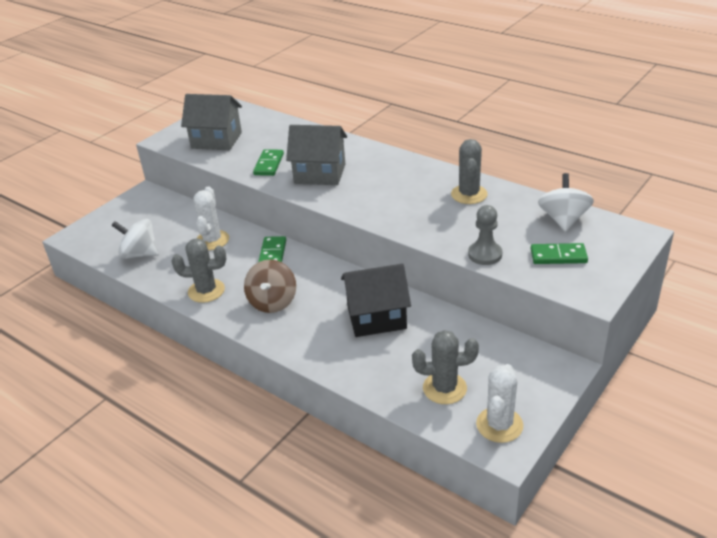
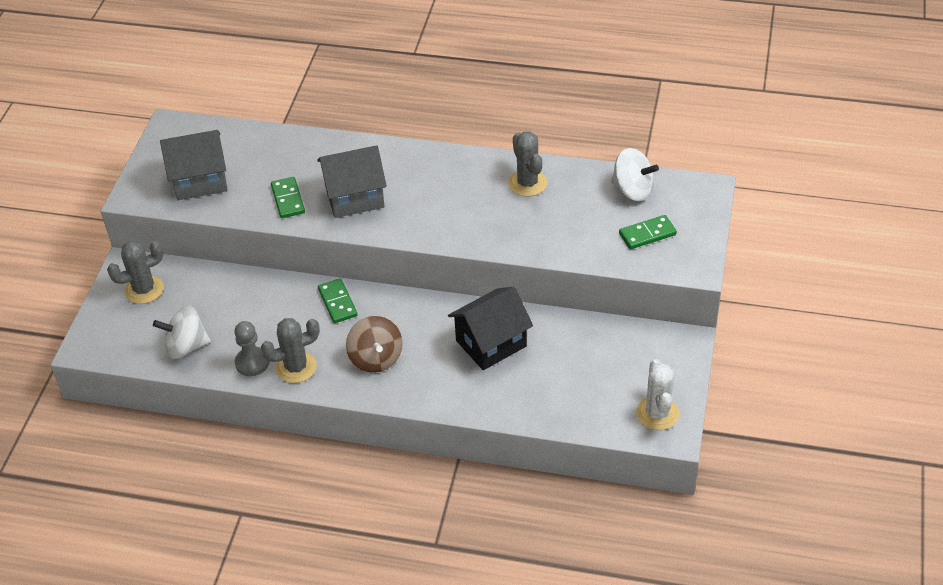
camera: 25 degrees left, 10 degrees up
(212, 240) = (258, 305): white cactus -> none
(444, 388) = (593, 395): grey cactus -> grey cactus (144, 290)
(485, 254) = (580, 251): grey pawn -> grey pawn (252, 362)
(563, 220) = (633, 190): white spinning top -> white spinning top turned 135 degrees clockwise

